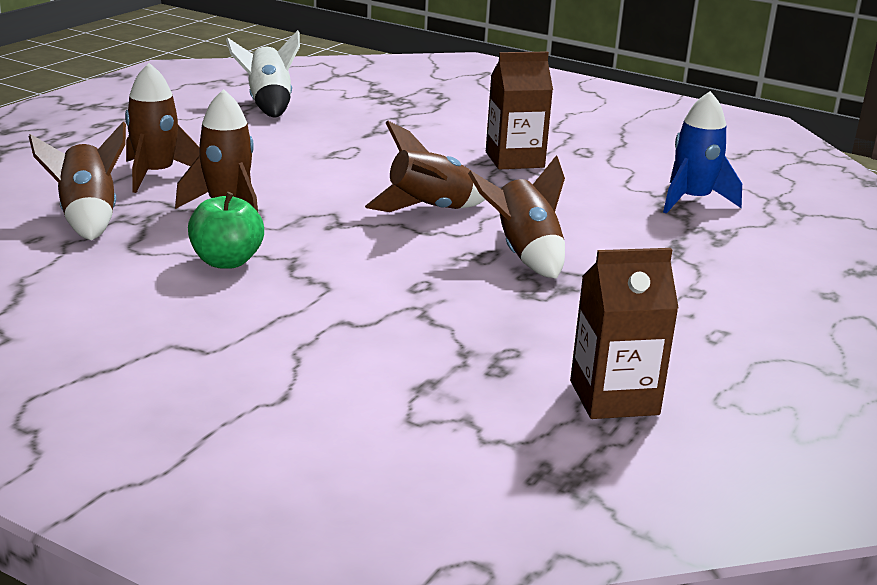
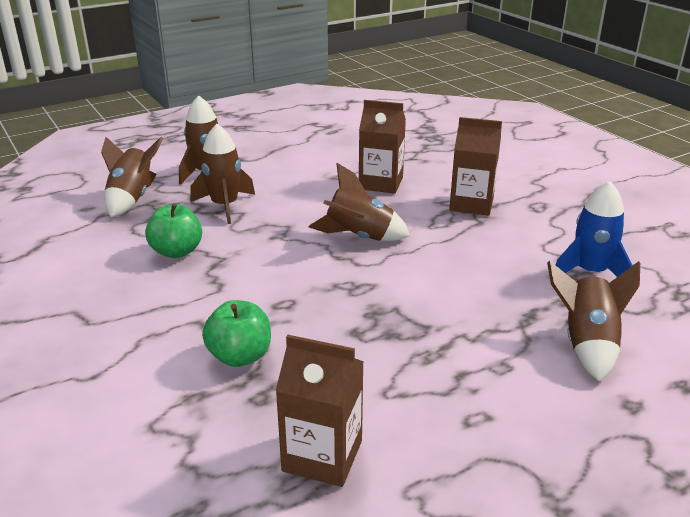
camera: 30 degrees right, 5 degrees up
(268, 104) = (336, 128): white rocket -> none
(392, 154) = (381, 183): none -> brown carton
(431, 340) = (240, 356): none -> green apple
(524, 255) = (390, 294): brown rocket -> brown rocket (587, 344)

